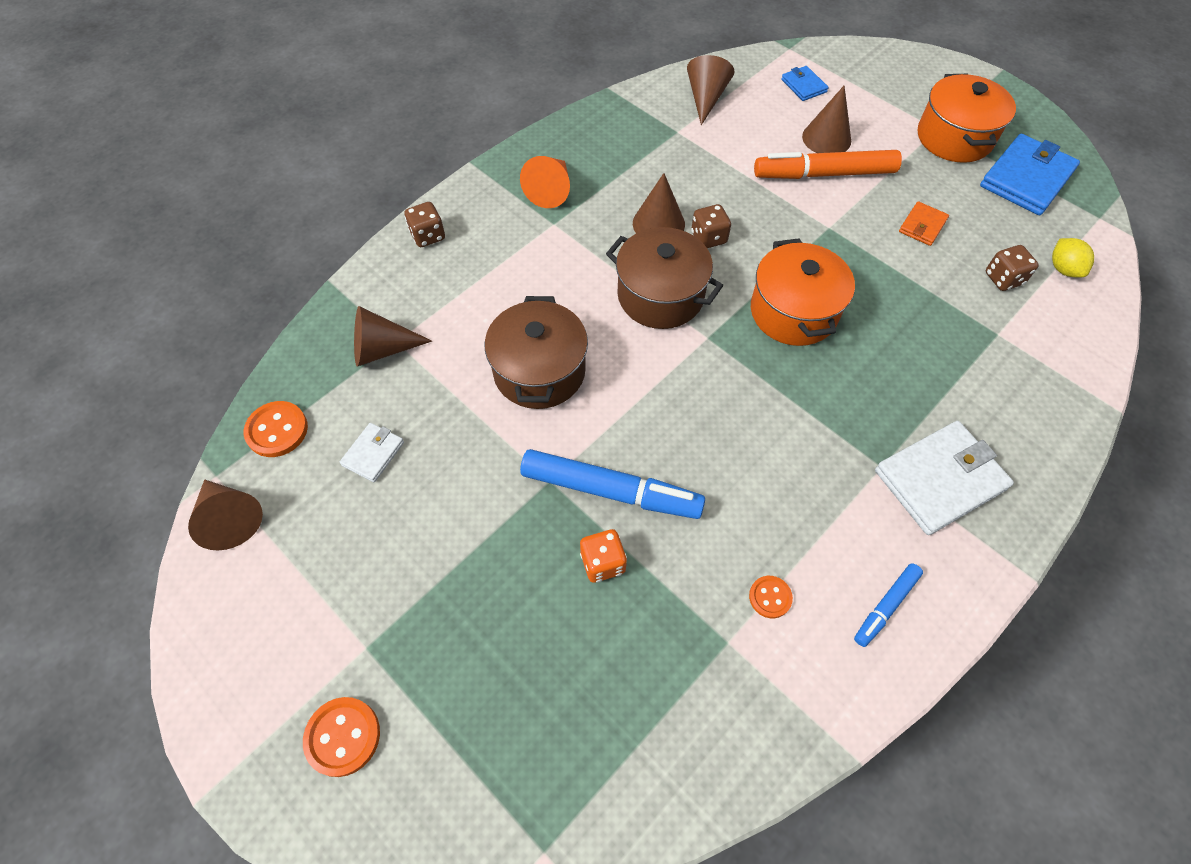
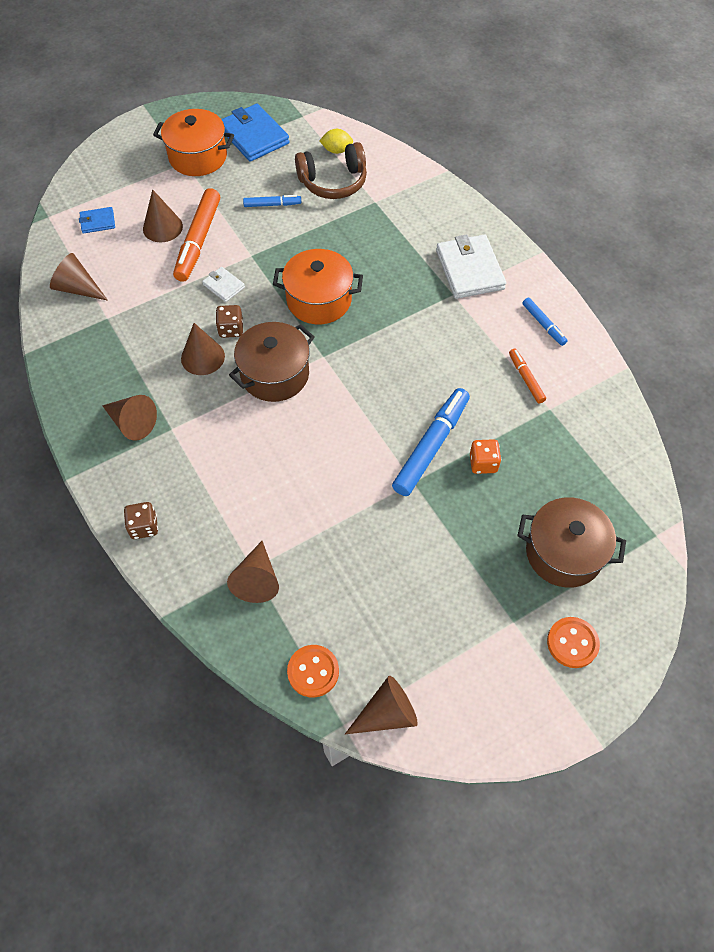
camera: 75 degrees left, 0 degrees up
(373, 454) = (357, 598): white wallet -> white wallet (223, 286)
(539, 371) = (317, 469): brown pot -> brown pot (563, 553)
(550, 190) = (132, 423): orange cone -> brown cone
(770, 597) = (526, 379): orange button -> orange marker
(922, 226) = (272, 205): orange wallet -> blue marker
(1003, 279) = (333, 182): brown dice -> brown headphones

